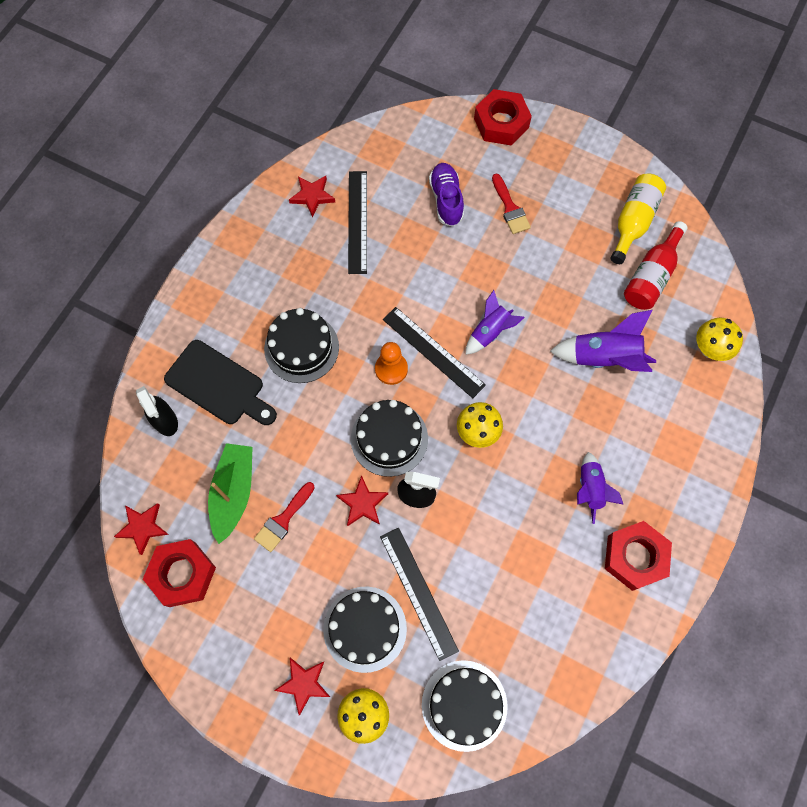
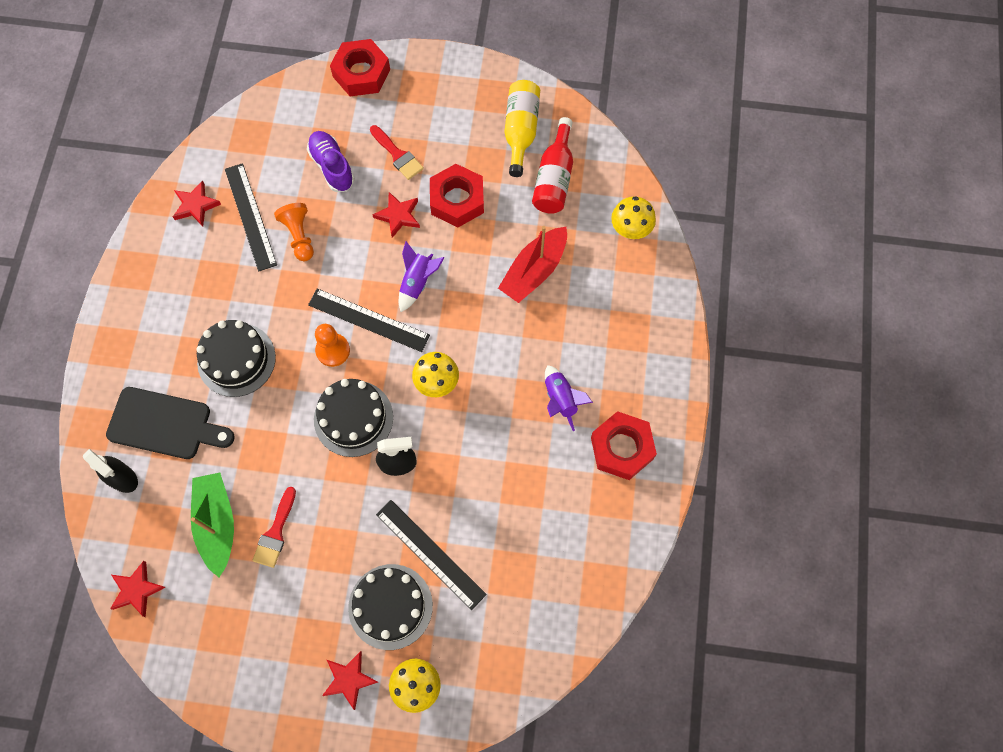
camera: 20 degrees left, 0 degrees up
(182, 574) = (193, 620): red nut -> red nut (457, 200)
(362, 503) = (348, 489): red star -> red star (398, 216)
(395, 254) = (299, 236): none -> orange pawn
(464, 705) = (508, 642): black cake -> none
(604, 358) = (534, 271): purple rocket -> red boat

